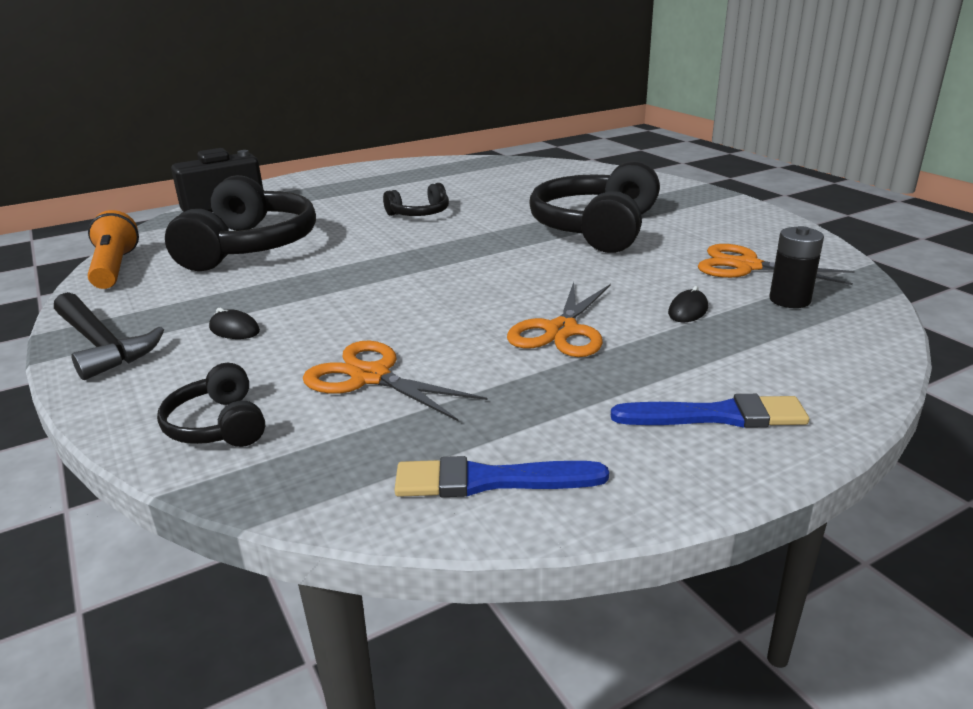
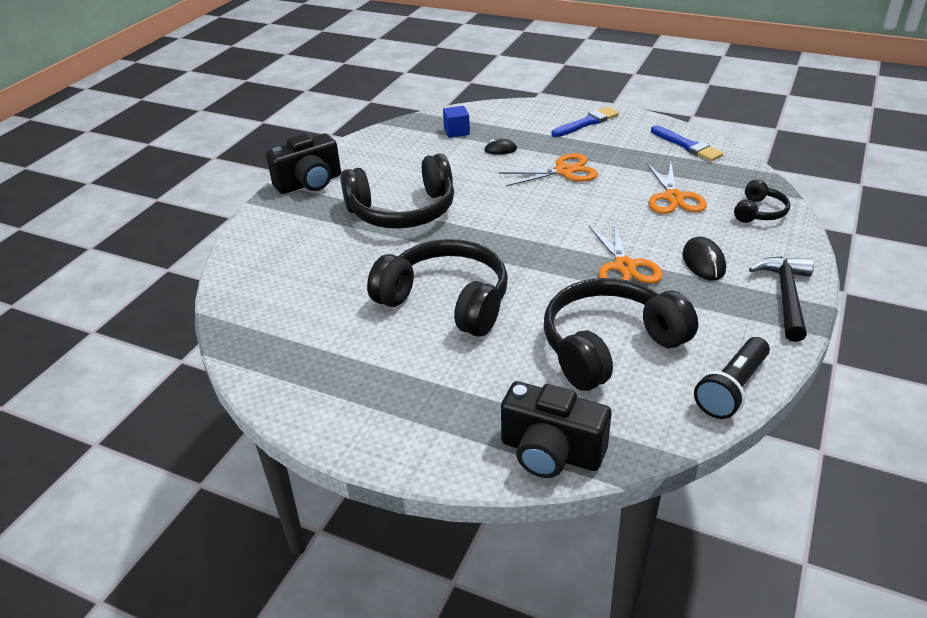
camera: 125 degrees left, 10 degrees up
(114, 268) = (732, 389): orange flashlight -> black flashlight
(234, 330) = (703, 262): black mouse -> black mouse, size x1.56
(419, 213) = (446, 301): black headphones -> black headphones, size x2.05
(716, 416) = (586, 123): blue brush -> blue brush turned 90 degrees clockwise
(717, 206) = (309, 183): none -> black camera
(746, 266) = (421, 150): orange scissors -> orange scissors (624, 266)
(789, 300) = (456, 131): black battery -> blue cube

